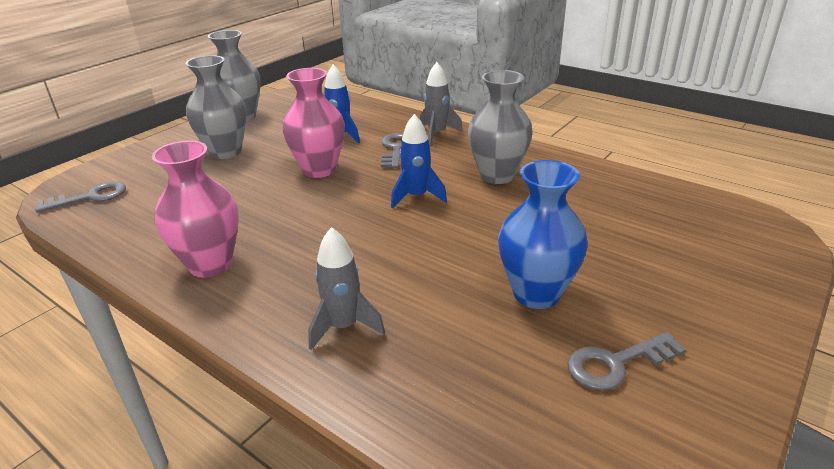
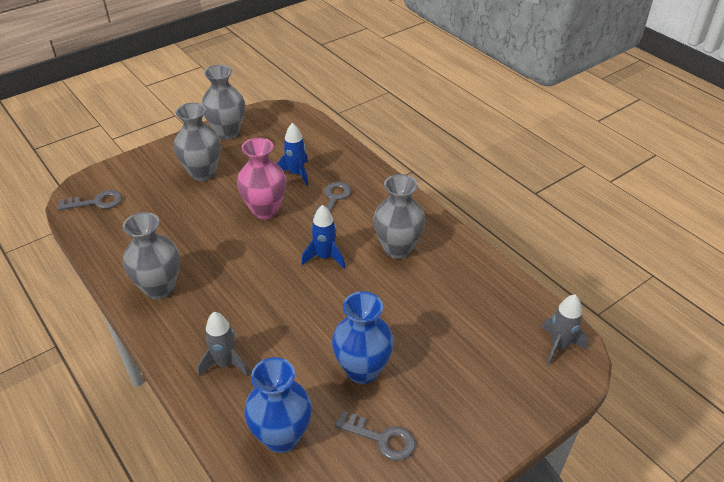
camera: 15 degrees right, 10 degrees up
(210, 264) = (159, 288): pink vase -> grey vase
(437, 134) = (374, 189): grey rocket -> grey rocket (558, 346)
(475, 396) = (282, 437): none -> blue vase
(616, 363) = (381, 438): grey key -> grey key turned 150 degrees counterclockwise

